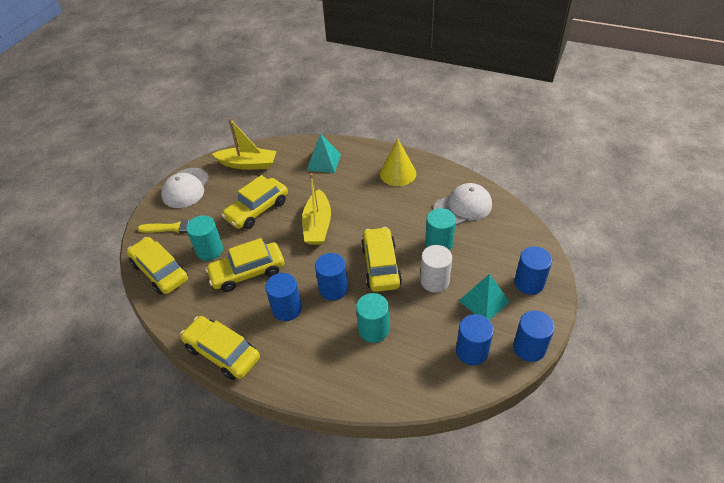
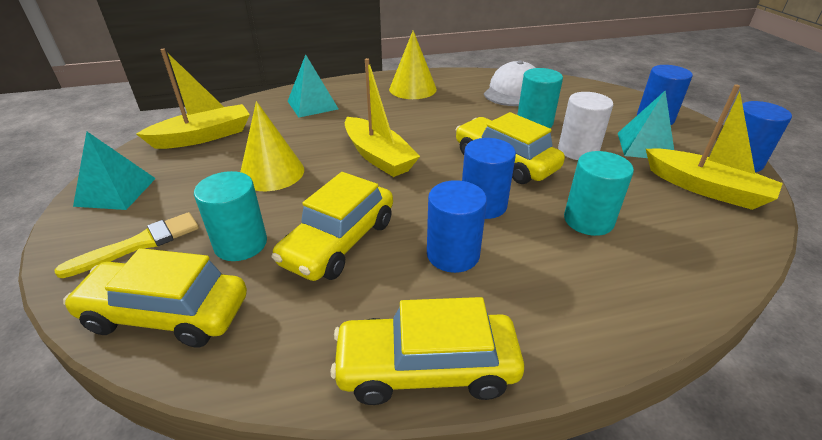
camera: 40 degrees left, 10 degrees down
(186, 188) = (116, 191): white cap -> turquoise pyramid
(257, 210) = (272, 173): yellow car -> yellow cone
(472, 351) = (706, 188): blue cylinder -> yellow boat

